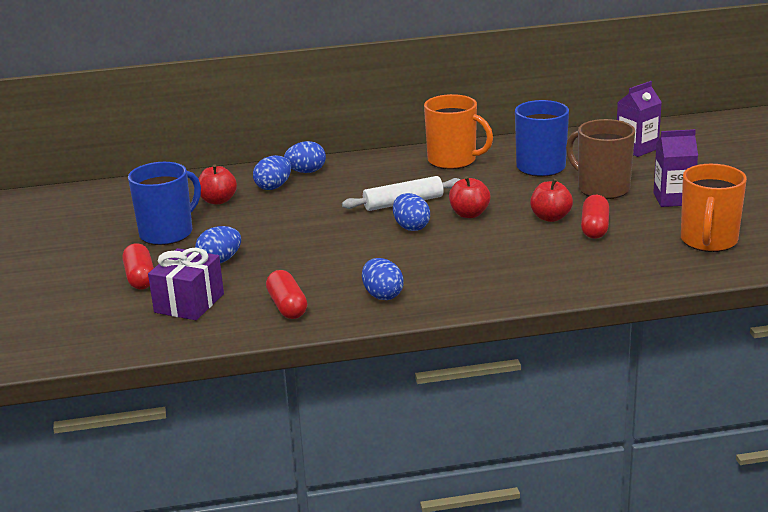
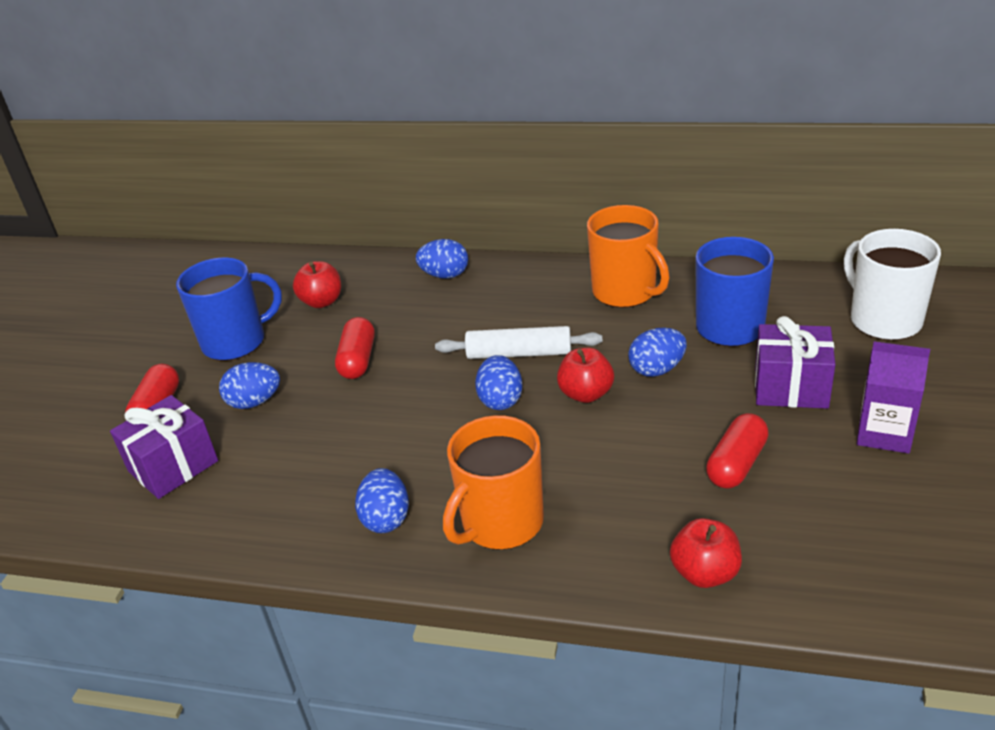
camera: 25 degrees right, 10 degrees up
(273, 187) = (393, 292): blue egg -> blue egg (657, 369)
(287, 306) = (267, 505): red capsule -> red capsule (358, 360)
(550, 217) = (687, 427): red apple -> red apple (705, 573)
(602, 188) = (791, 387): brown mug -> purple gift
(637, 148) = (883, 320): purple carton -> white mug
(708, 241) = (893, 538): orange mug -> orange mug (501, 523)

